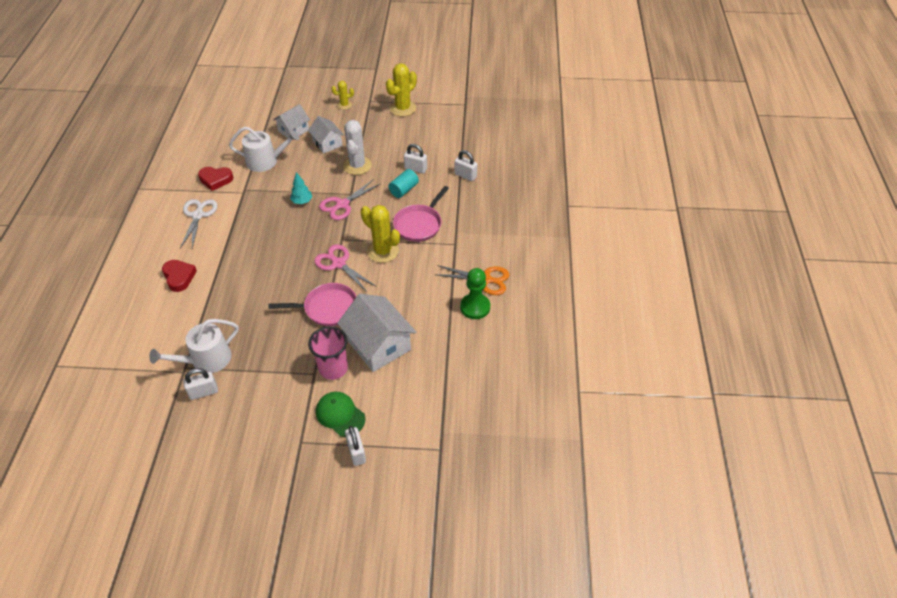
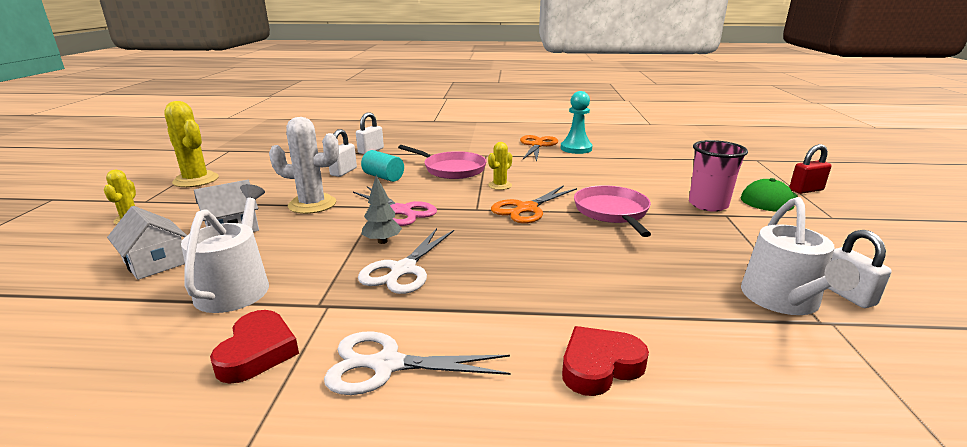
camera: 90 degrees left, 25 degrees down
(206, 360) = (783, 300): white watering can -> white watering can turned 45 degrees clockwise
(269, 213) = (403, 270): none -> white scissors
(302, 201) = (382, 241): turquoise tree -> grey tree
(338, 263) = (526, 209): pink scissors -> orange scissors
(356, 452) = (806, 190): white padlock -> red padlock
(378, 345) = (653, 184): white house -> none
(382, 251) = (500, 185): yellow cactus -> yellow cactus, size x0.56
(475, 307) = (576, 148): green pawn -> turquoise pawn

